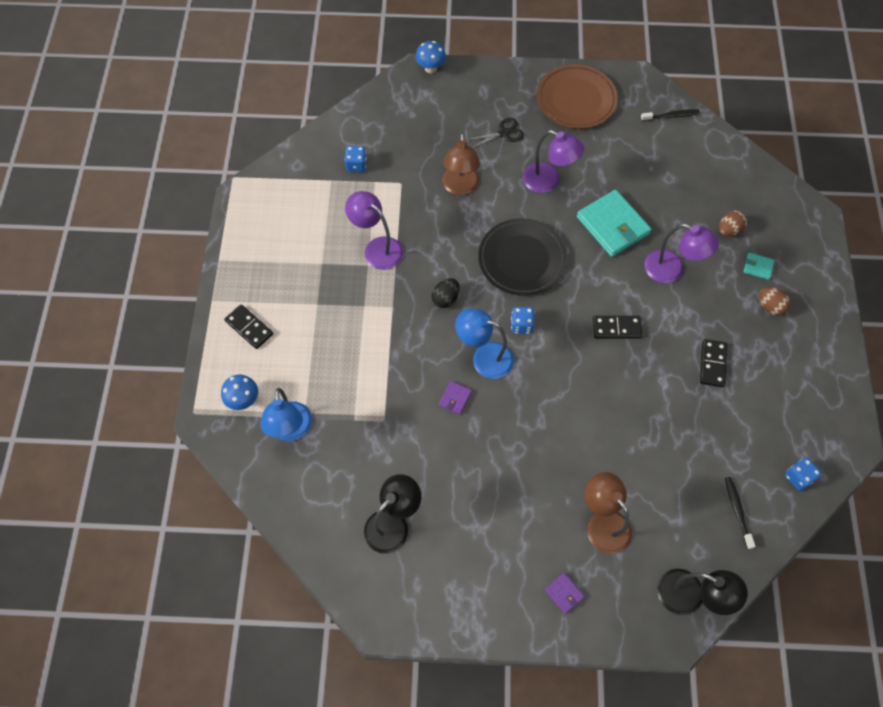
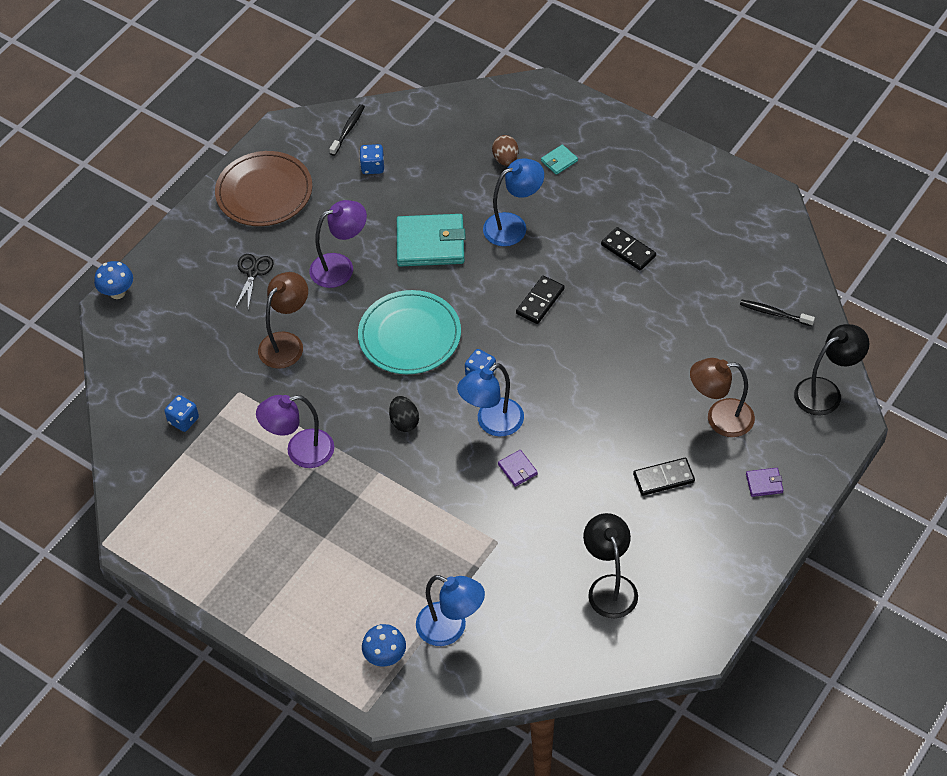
camera: 55 degrees left, 10 degrees down
(249, 327) = (304, 613): black domino -> black domino (663, 478)
(460, 187) = (286, 343): brown lamp -> brown lamp turned 90 degrees counterclockwise
(522, 259) = (409, 335): black plate -> turquoise plate
(671, 270) = (513, 226): purple lamp -> blue lamp
(770, 306) = (604, 176): brown egg -> none
(798, 477) = (774, 253): blue dice -> blue dice (373, 167)

